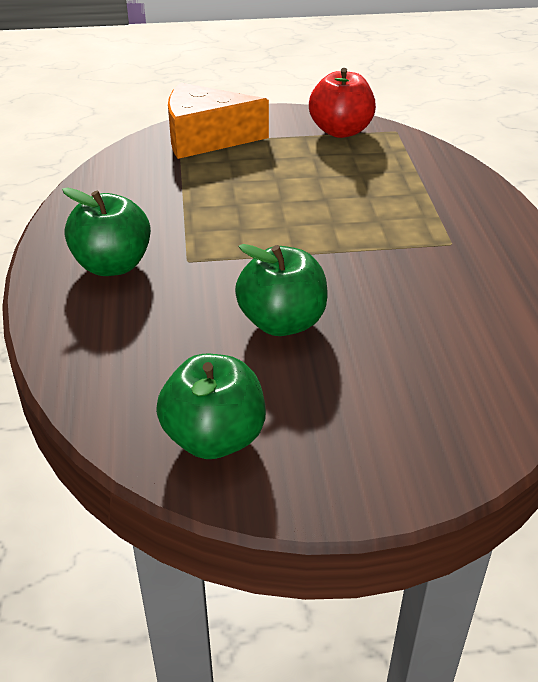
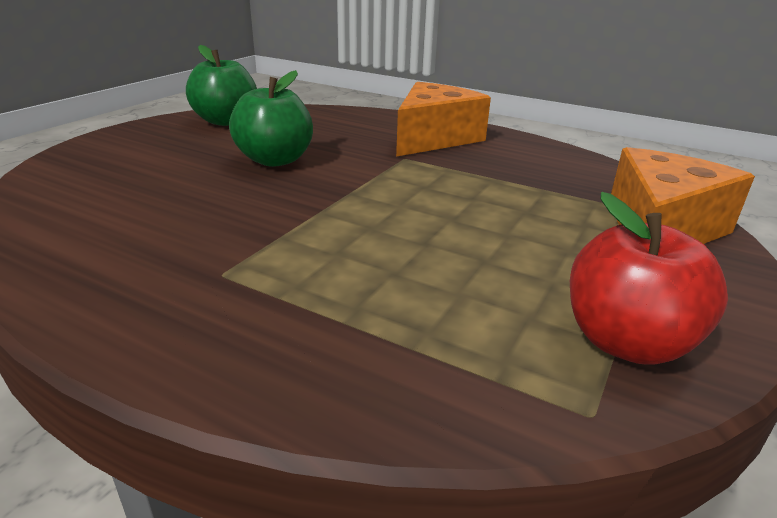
camera: 125 degrees right, 10 degrees down
(112, 265) = (434, 138): green apple -> orange cheese

